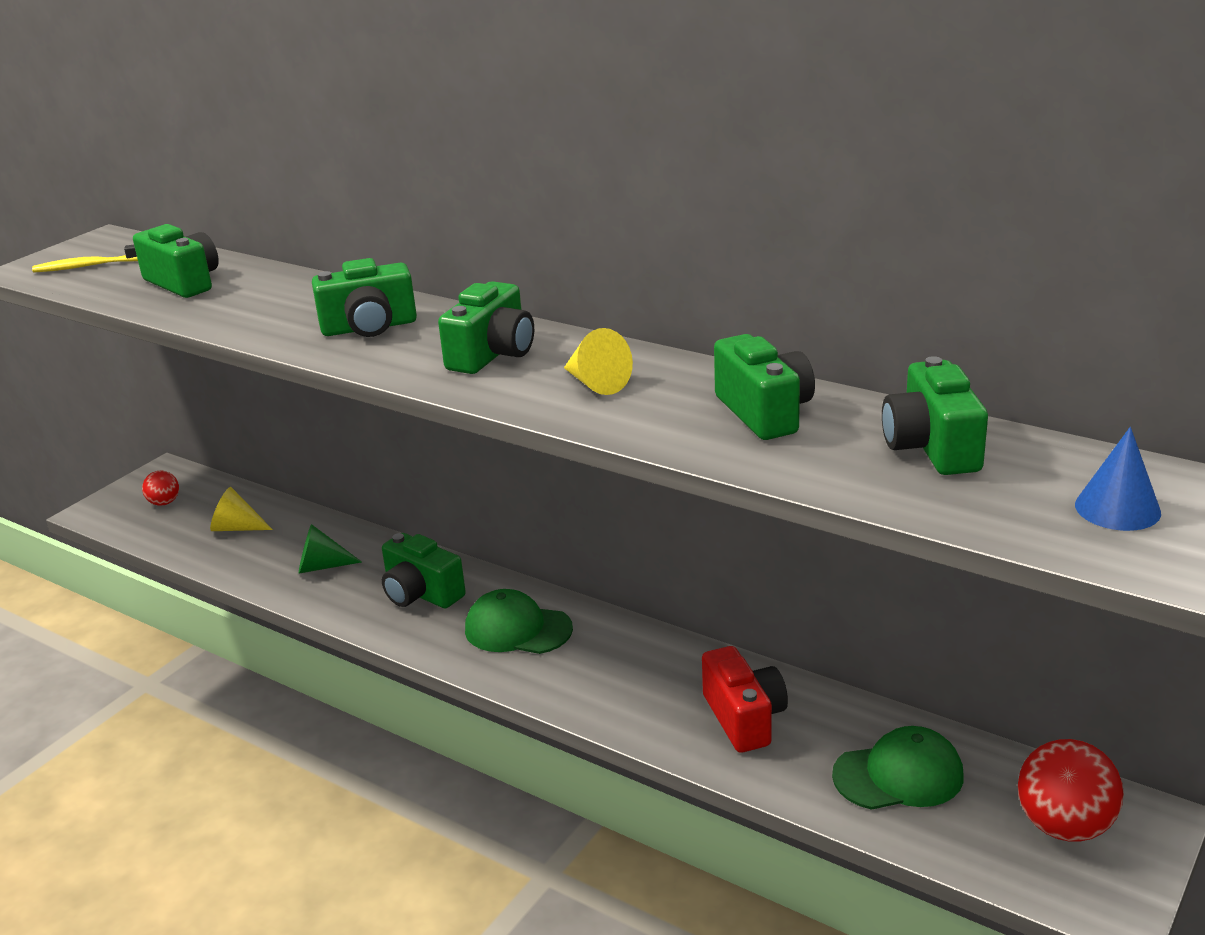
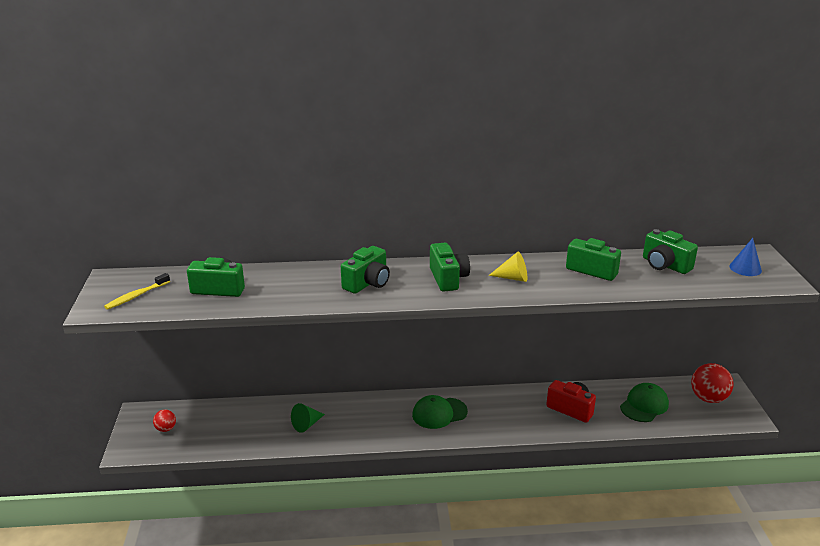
camera: 40 degrees left, 0 degrees up
(237, 528) = (231, 424): yellow cone -> none
(421, 593) = (374, 416): green camera -> none

